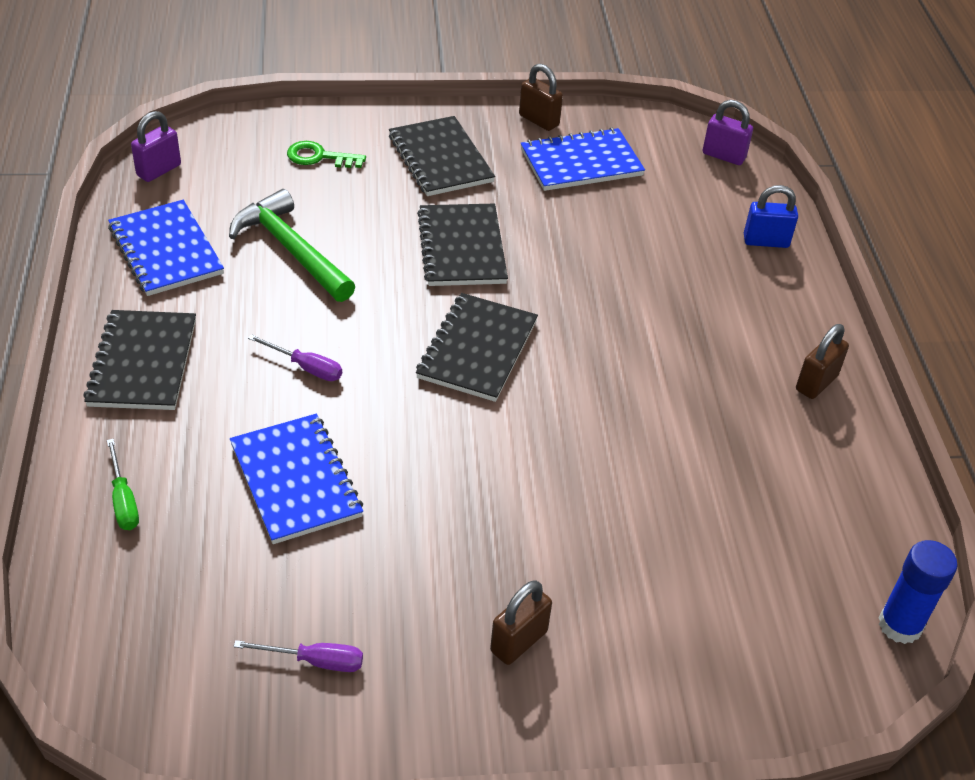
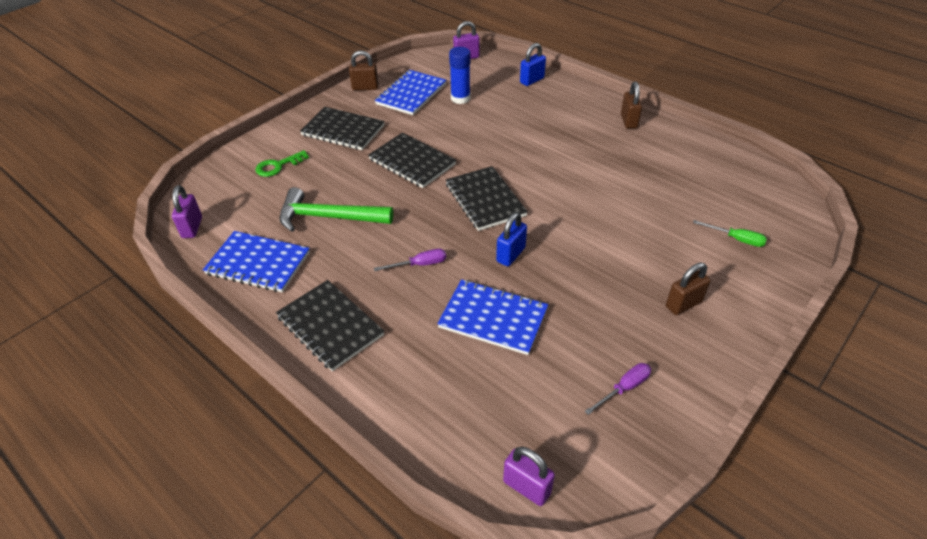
camera: 40 degrees left, 0 degrees up
(93, 657) = (527, 487): none -> purple padlock
(123, 500) = (423, 399): green screwdriver -> green screwdriver (736, 239)
(412, 431) = (511, 255): none -> blue padlock
(519, 641) = (683, 304): brown padlock -> brown padlock turned 60 degrees clockwise
(900, 625) = (782, 187): blue glue stick -> blue glue stick (460, 98)

